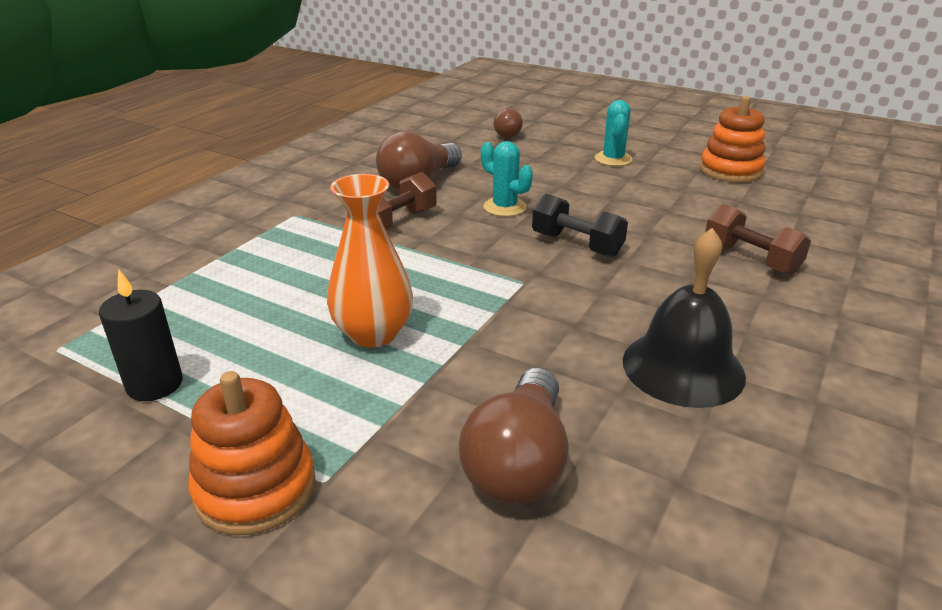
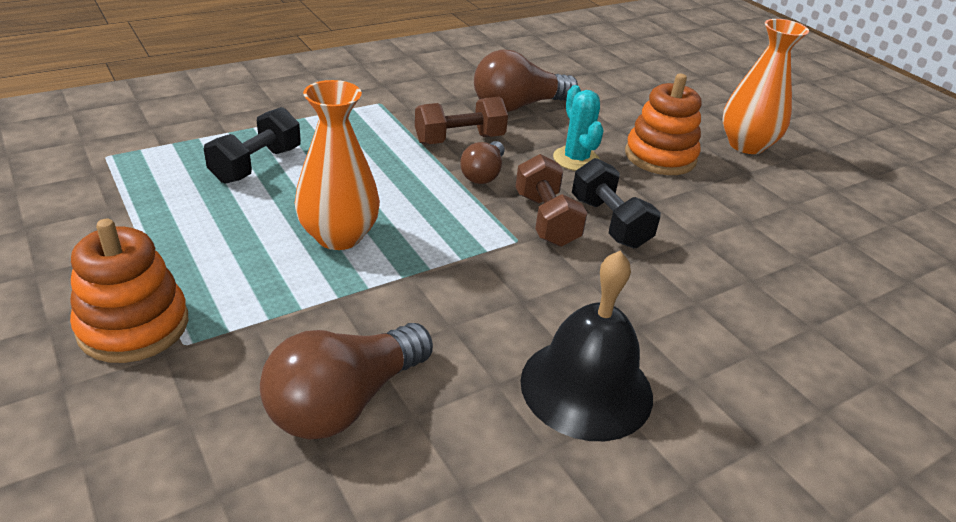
camera: 25 degrees right, 5 degrees up
(155, 384) = (143, 211): black candle -> none
(231, 303) = (256, 165): none -> black dumbbell
(505, 134) = (656, 82): brown light bulb -> brown light bulb (483, 174)
(613, 159) = (746, 145): turquoise cactus -> orange vase
(730, 170) = (876, 202): orange stacking toy -> orange stacking toy (660, 156)
(750, 259) = (787, 308): brown dumbbell -> brown dumbbell (546, 219)

